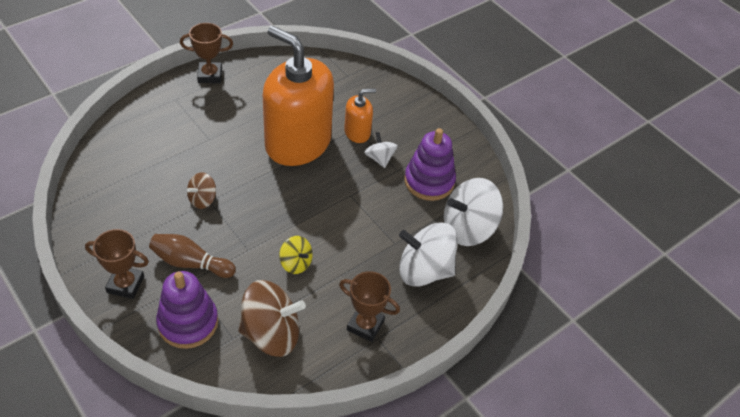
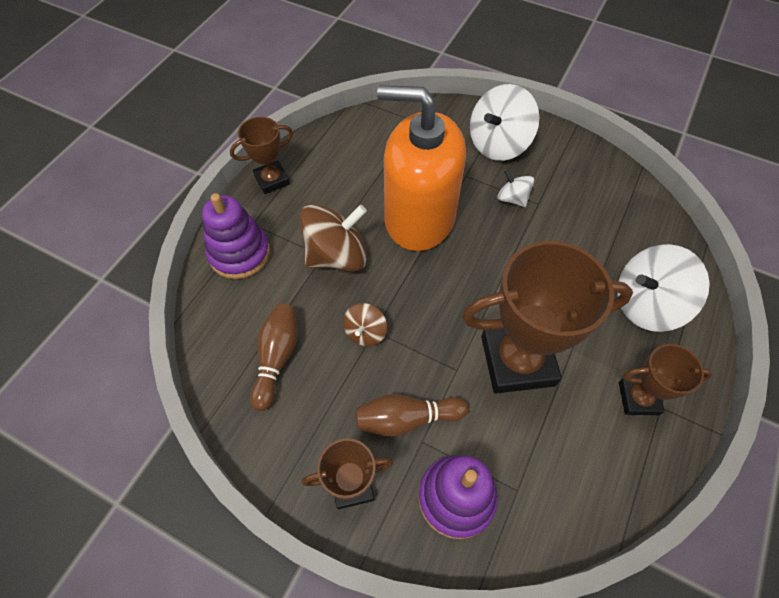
camera: 20 degrees left, 10 degrees up
(131, 189) = (277, 358): none -> brown bowling pin
(271, 333) = (554, 461): brown spinning top -> brown spinning top (337, 255)
(296, 263) = (517, 361): yellow spinning top -> brown trophy
(357, 132) = (470, 179): orange soap dispenser -> none
(429, 181) = (577, 202): purple stacking toy -> purple stacking toy (239, 253)
(468, 228) = (650, 237): white spinning top -> white spinning top (498, 144)

